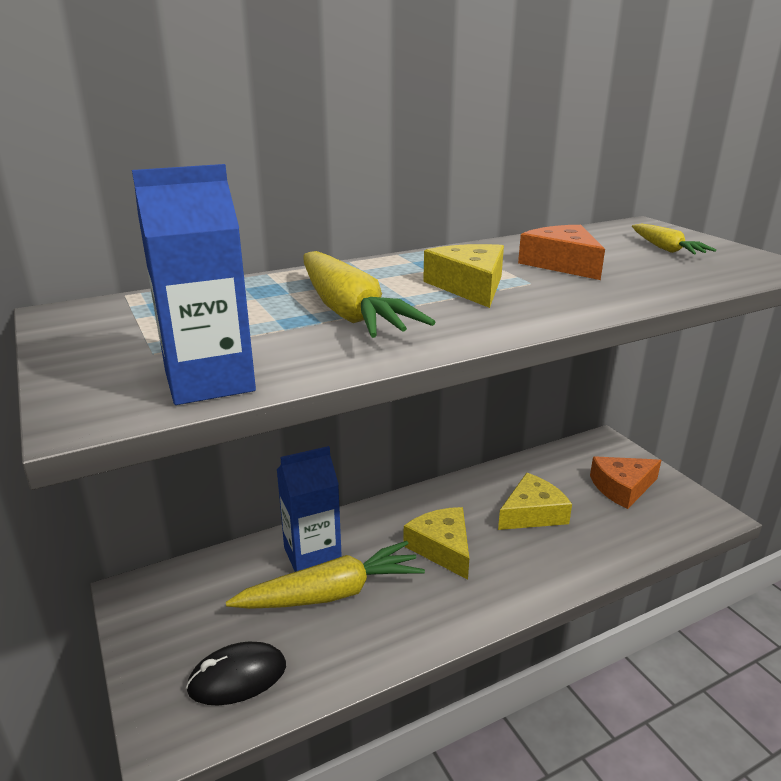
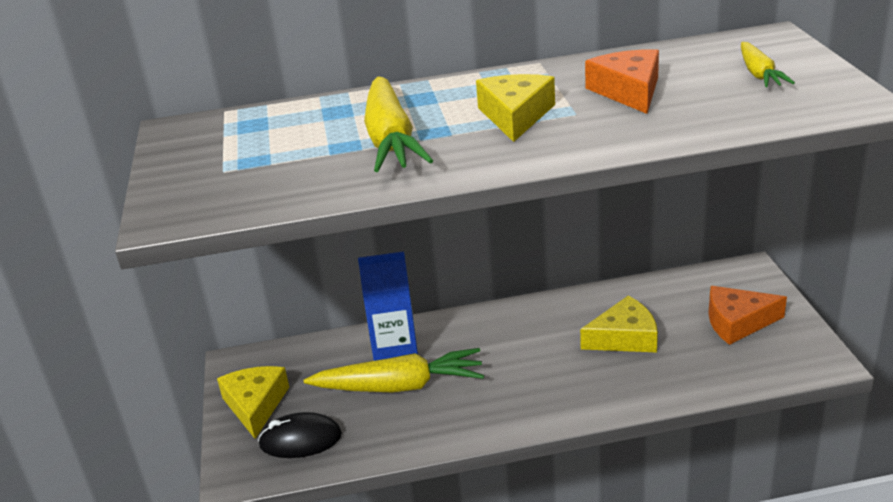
camera: 20 degrees right, 5 degrees up
(209, 381) = (251, 199): blue carton -> none
(442, 548) = (517, 359): yellow cheese -> yellow cheese (255, 405)

